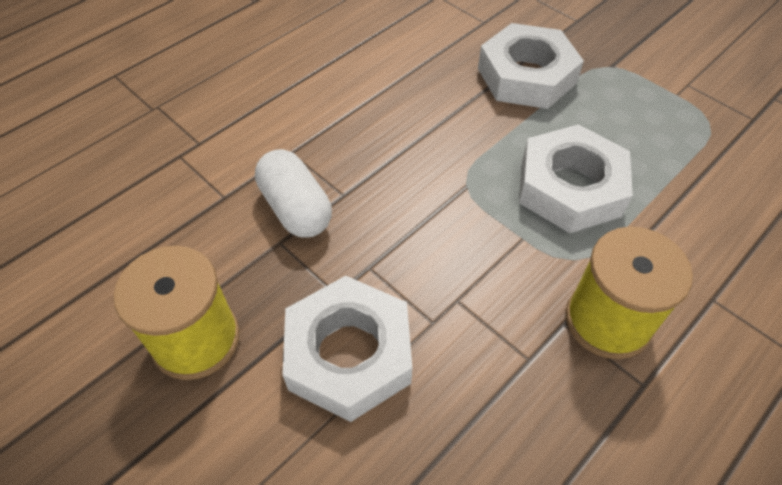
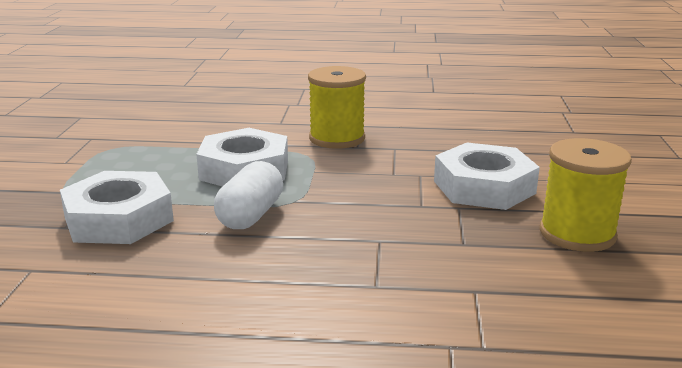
camera: 130 degrees left, 30 degrees down
(296, 208) = (426, 252): white capsule -> white capsule (250, 215)

